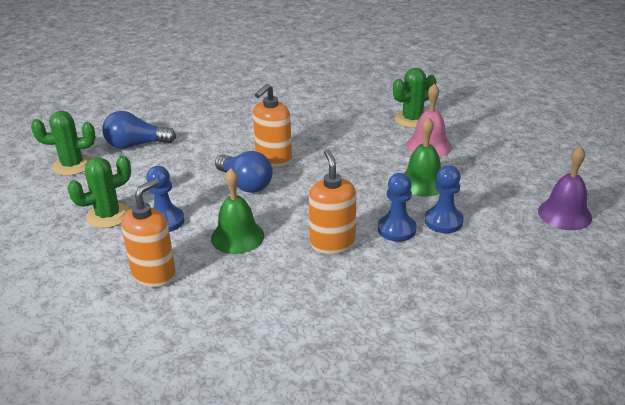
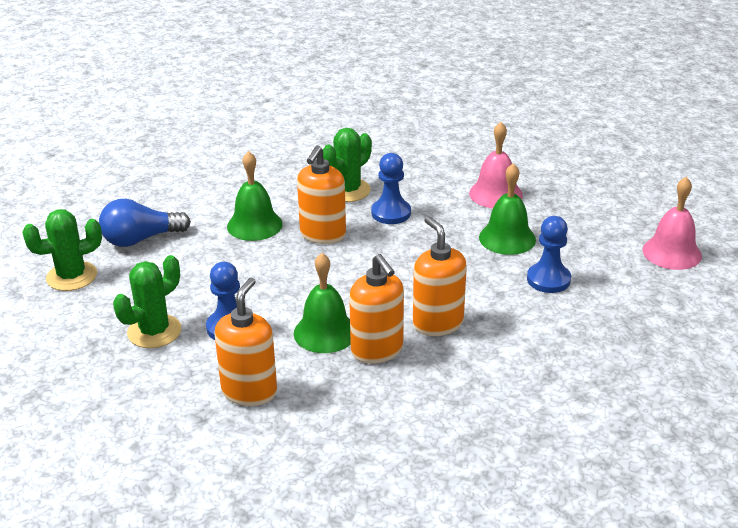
camera: 15 degrees left, 0 degrees up
(225, 145) = (254, 225): none -> green bell
(245, 184) = (303, 269): blue light bulb -> none
(272, 258) = (377, 350): none -> orange soap dispenser
(396, 229) = (501, 296): blue pawn -> blue pawn (391, 213)
(412, 119) = (463, 164): green cactus -> green cactus (348, 190)
(564, 214) = (672, 252): purple bell -> pink bell

